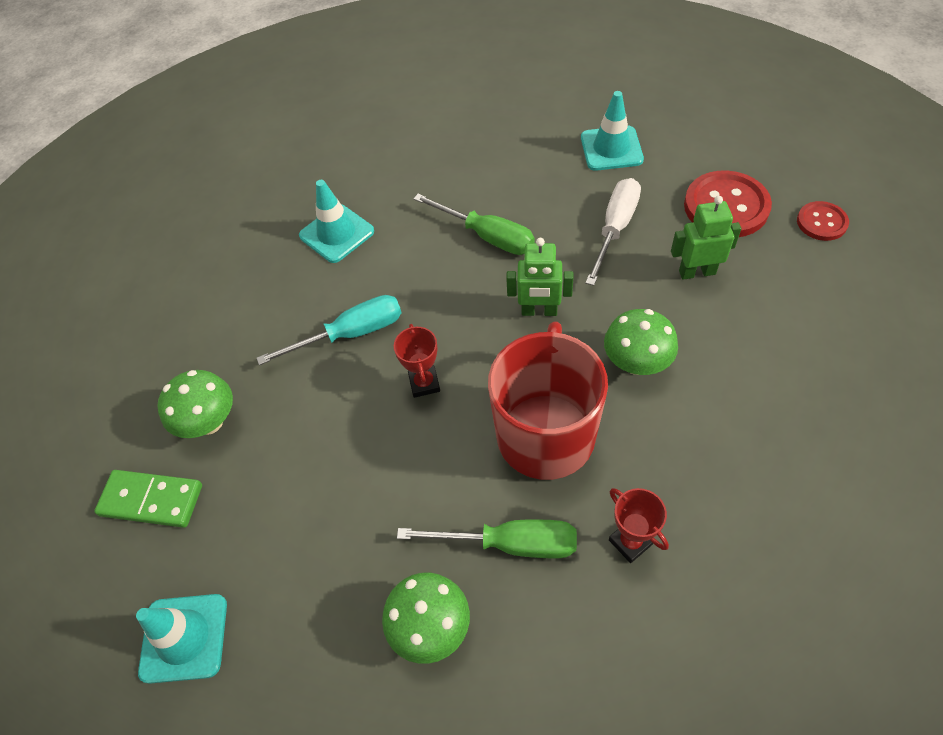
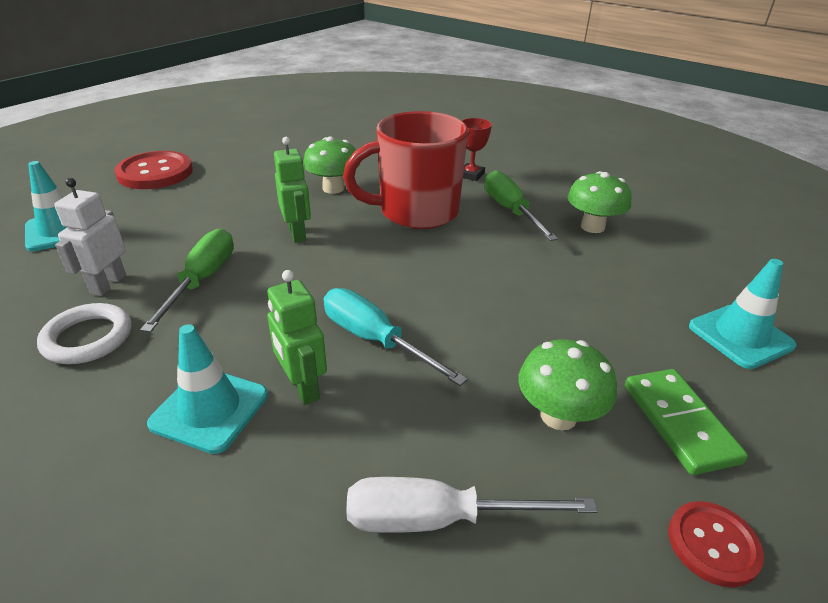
camera: 120 degrees left, 20 degrees down
(424, 383) = (408, 275): red trophy -> none
(442, 175) = (88, 338): none -> white ring
(508, 182) = (108, 284): none -> white robot
(615, 229) = (185, 214): white screwdriver -> white screwdriver (438, 519)
(697, 272) = (233, 177): green robot -> green robot (302, 387)
(821, 222) = (173, 142): red button -> red button (713, 544)

